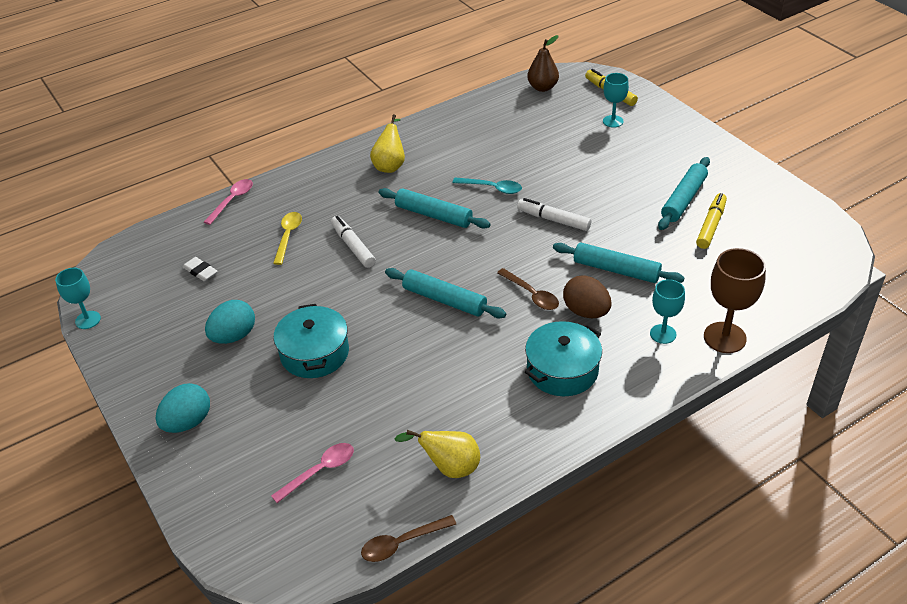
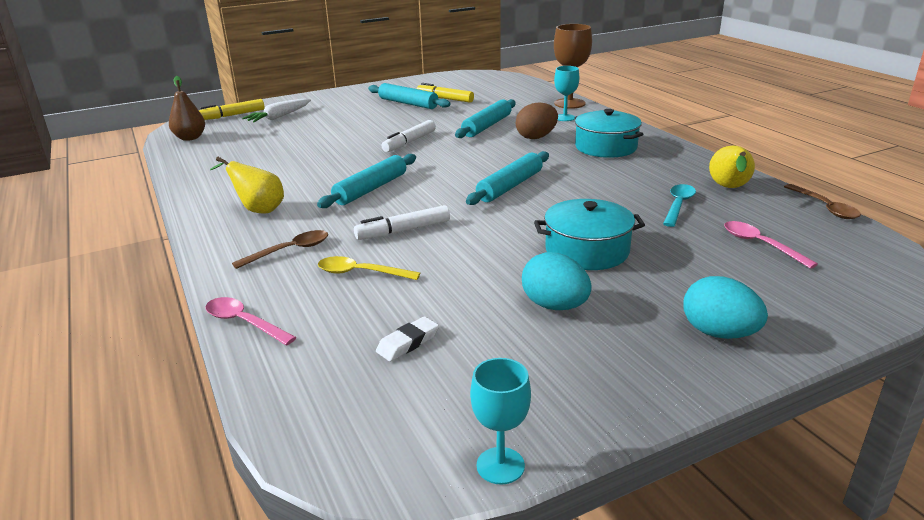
camera: 85 degrees left, 15 degrees down
(492, 188) = (343, 163): turquoise spoon -> turquoise spoon (678, 205)
(531, 295) = (511, 153): brown spoon -> brown spoon (289, 251)
(613, 121) = (279, 117): turquoise goblet -> white carrot

